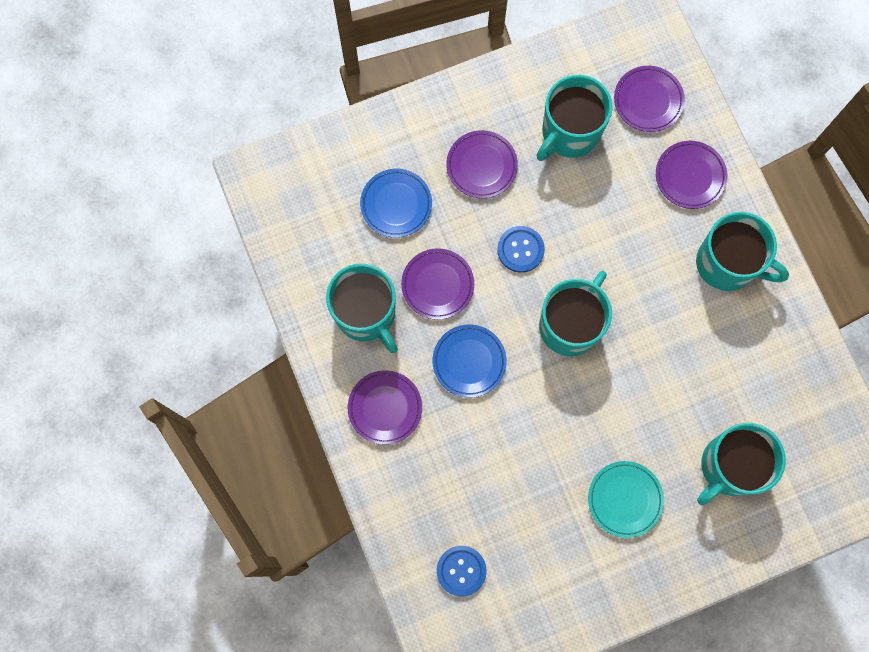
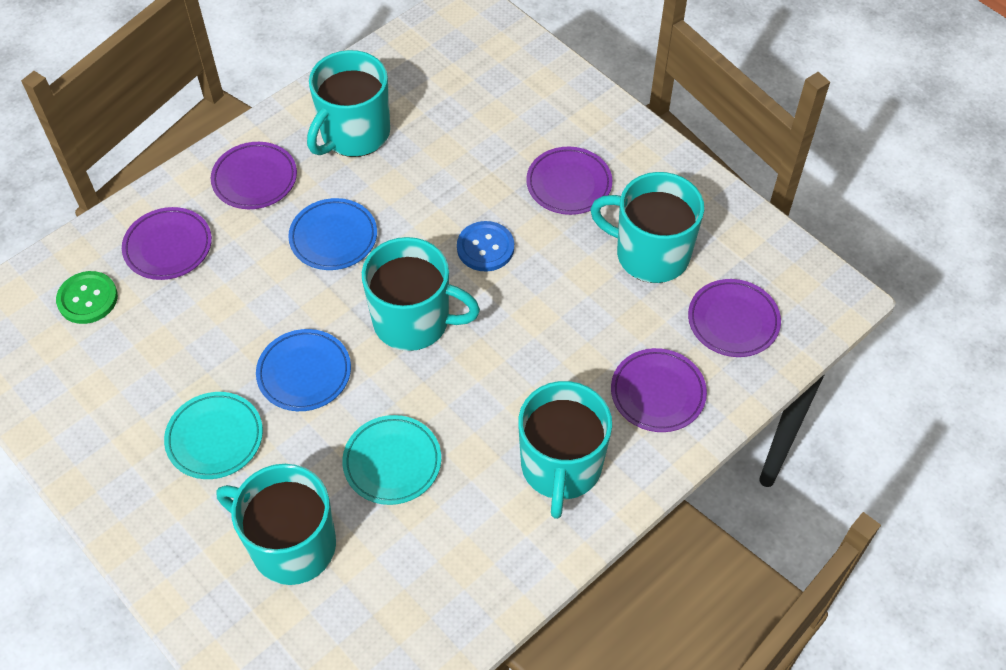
camera: 70 degrees right, 20 degrees down
(396, 204) = (488, 124): blue plate -> blue plate (304, 373)
(437, 285) = (412, 184): purple plate -> purple plate (168, 247)
(461, 571) = (87, 299): blue button -> green button
(686, 377) = (392, 462): none -> turquoise plate

